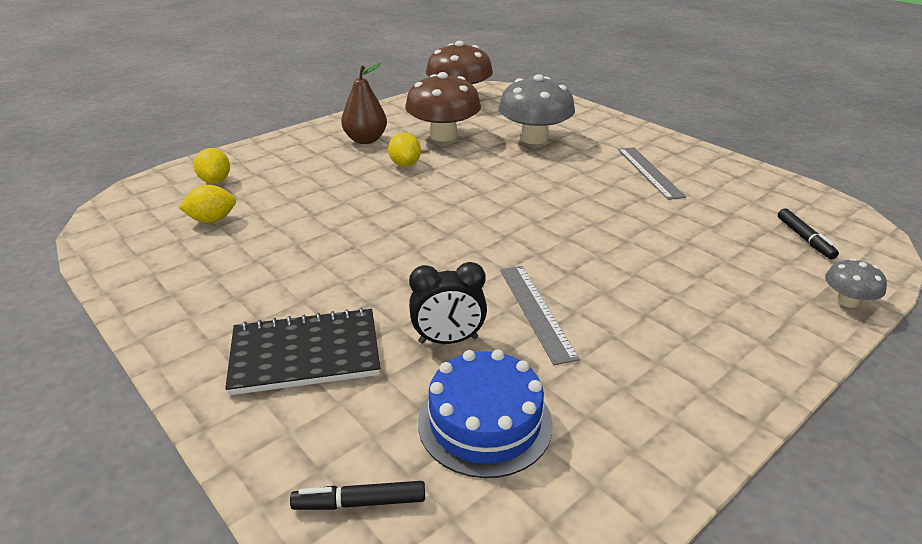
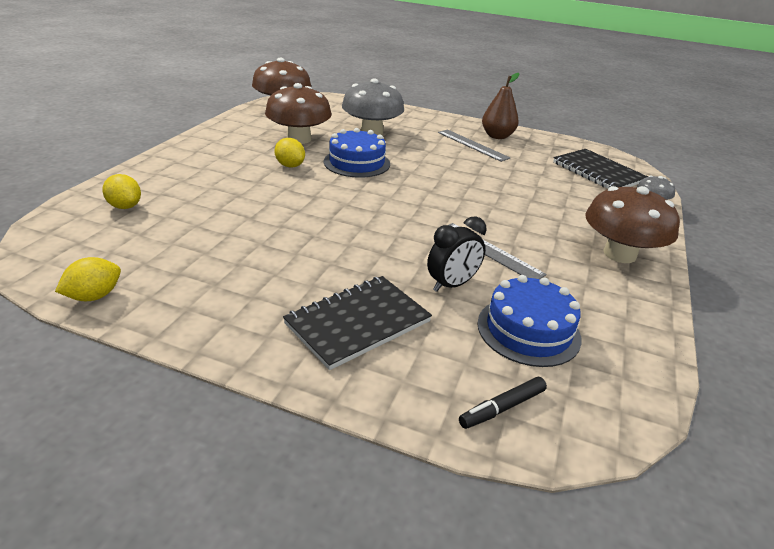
camera: 30 degrees left, 0 degrees up
(212, 220) = (159, 240): yellow lemon -> yellow lemon (94, 296)
(365, 140) = (235, 151): brown pear -> brown pear (497, 136)
(481, 172) = (357, 163): none -> blue cake
(718, 360) = (619, 254): none -> brown mushroom
(804, 239) = (598, 172): black marker -> black notebook

